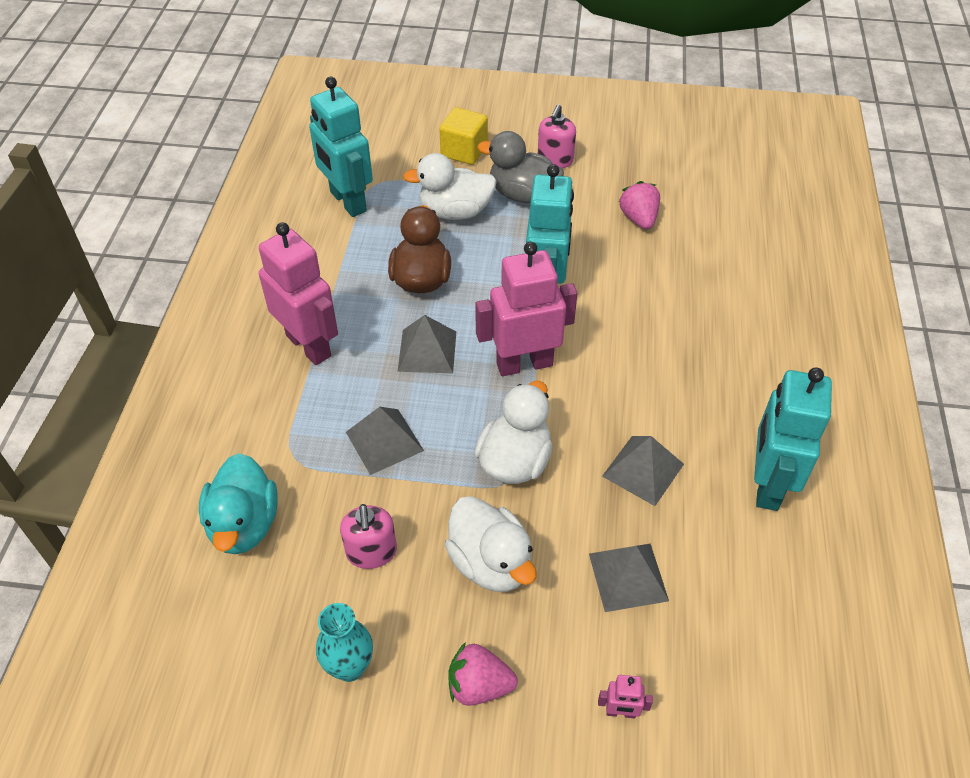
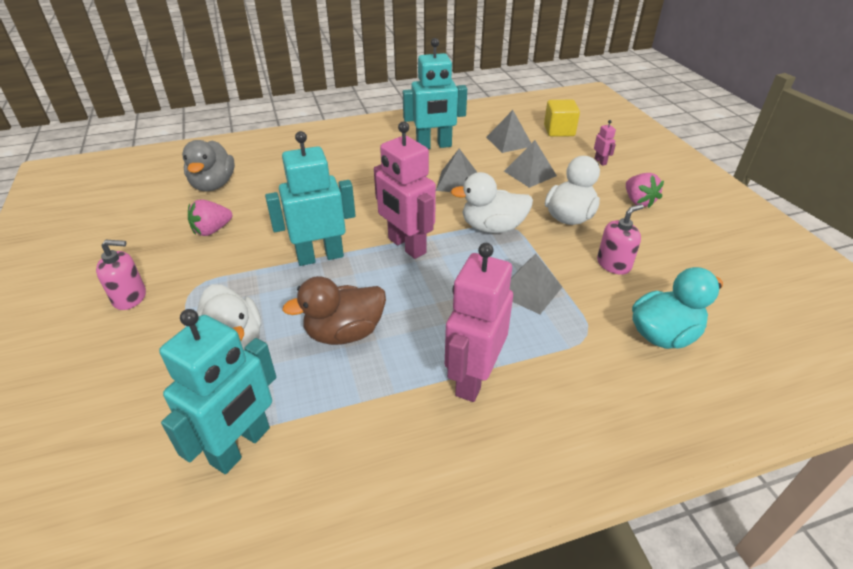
camera: 115 degrees left, 10 degrees down
(349, 667) = (685, 246): turquoise vase -> none
(427, 351) = (427, 299): grey pyramid -> grey pyramid (509, 141)
(464, 151) = (119, 372): yellow cube -> yellow cube (559, 131)
(522, 194) = (193, 304): grey duck -> grey duck (213, 185)

